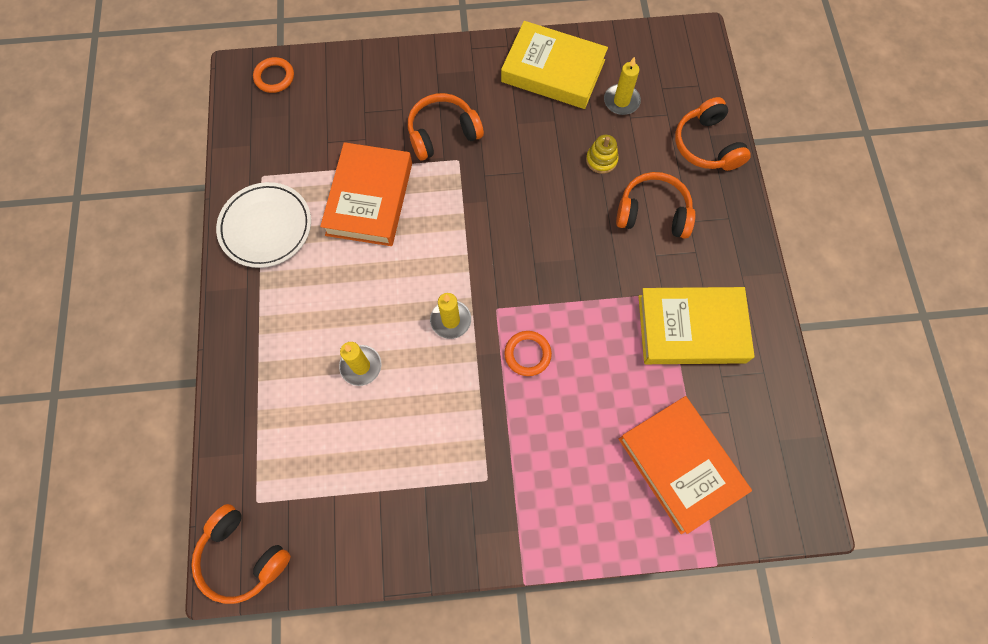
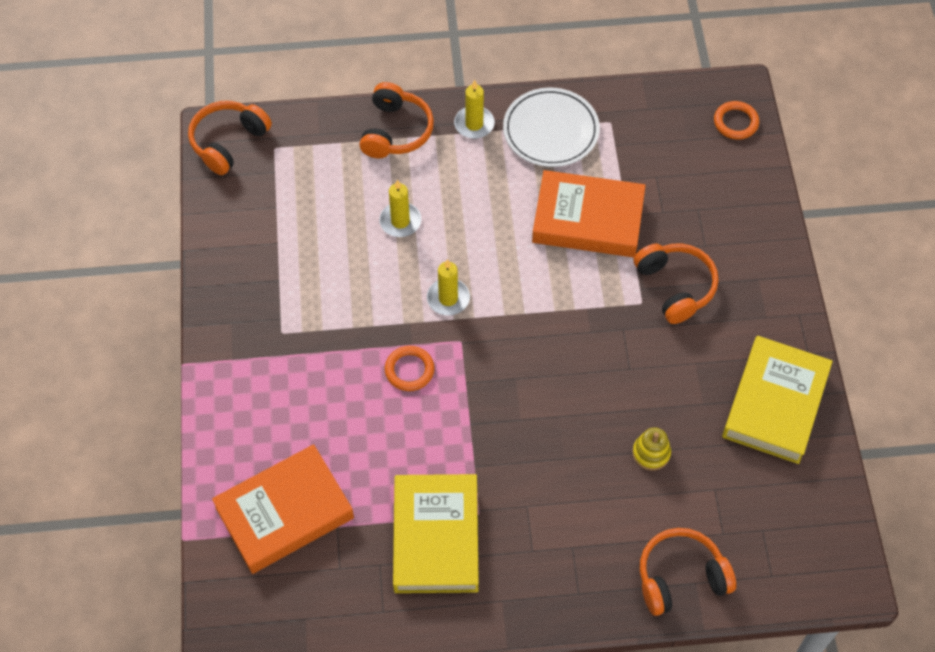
camera: 90 degrees right, 10 degrees down
(621, 101) = (737, 480): yellow candle -> yellow candle (474, 124)
(653, 213) = (581, 506): orange headphones -> orange headphones (396, 131)

